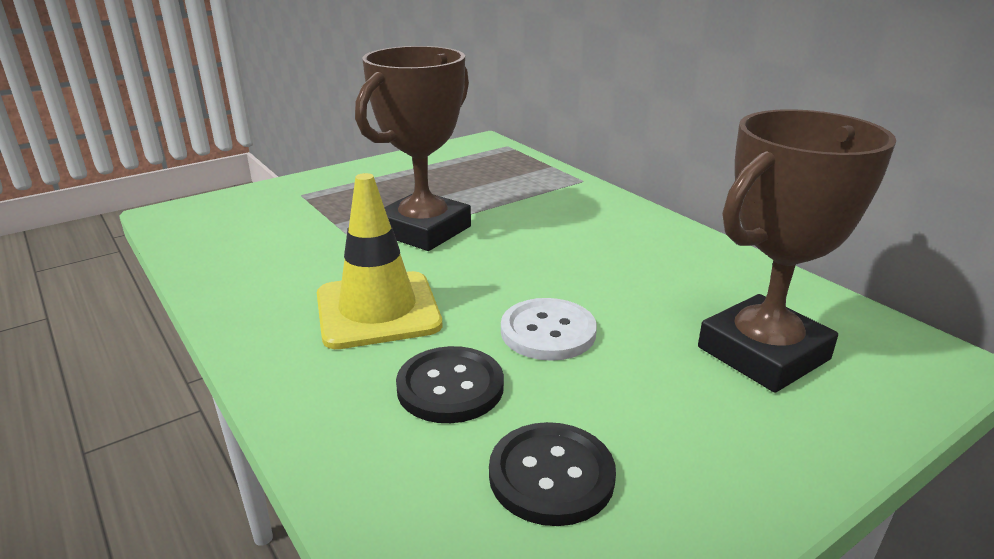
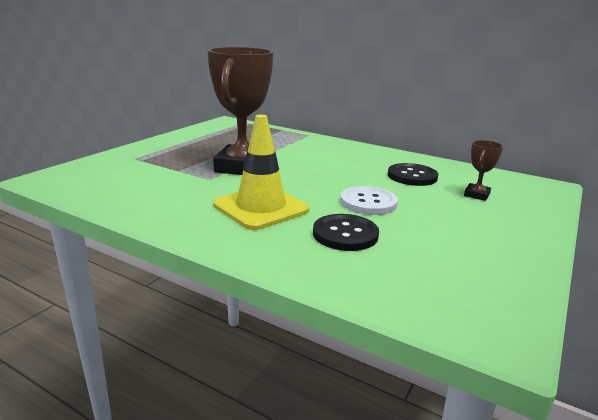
camera: 25 degrees left, 5 degrees down
(551, 475) = (438, 259): black button -> black button (412, 176)
(763, 353) = (476, 195): brown trophy -> brown trophy, size x0.43

